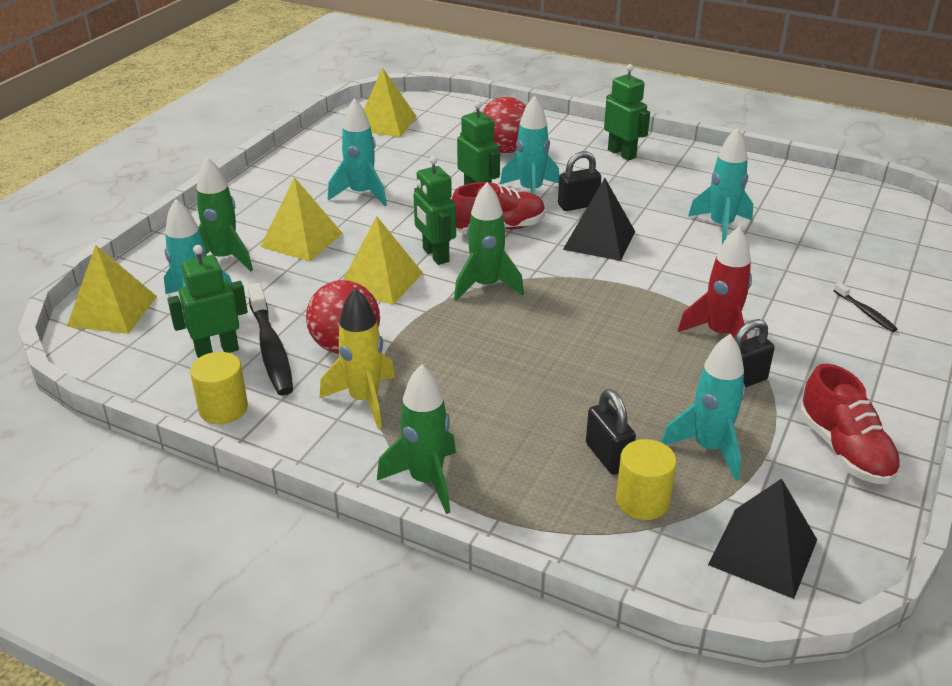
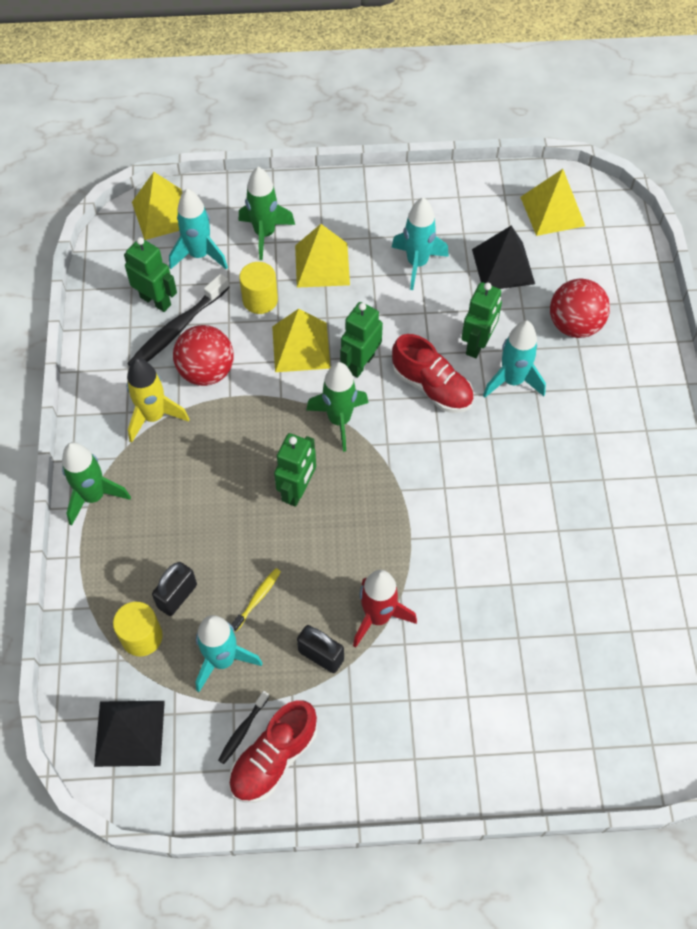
camera: 60 degrees right, 25 degrees up
(223, 409) = (100, 343): yellow cylinder -> yellow cylinder (260, 300)
(578, 205) = (514, 428): black padlock -> none
(599, 240) = (466, 469): black pyramid -> black pyramid (503, 266)
(622, 153) = (642, 421): green robot -> green robot (297, 490)
(650, 401) = (257, 598): none -> yellow toothbrush
(721, 226) = (559, 557): turquoise rocket -> none
(865, 312) = (487, 725): black toothbrush -> black toothbrush (243, 730)

